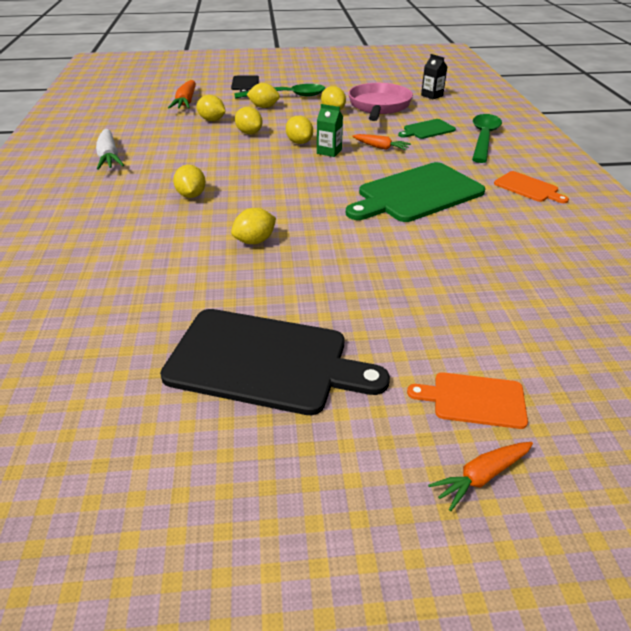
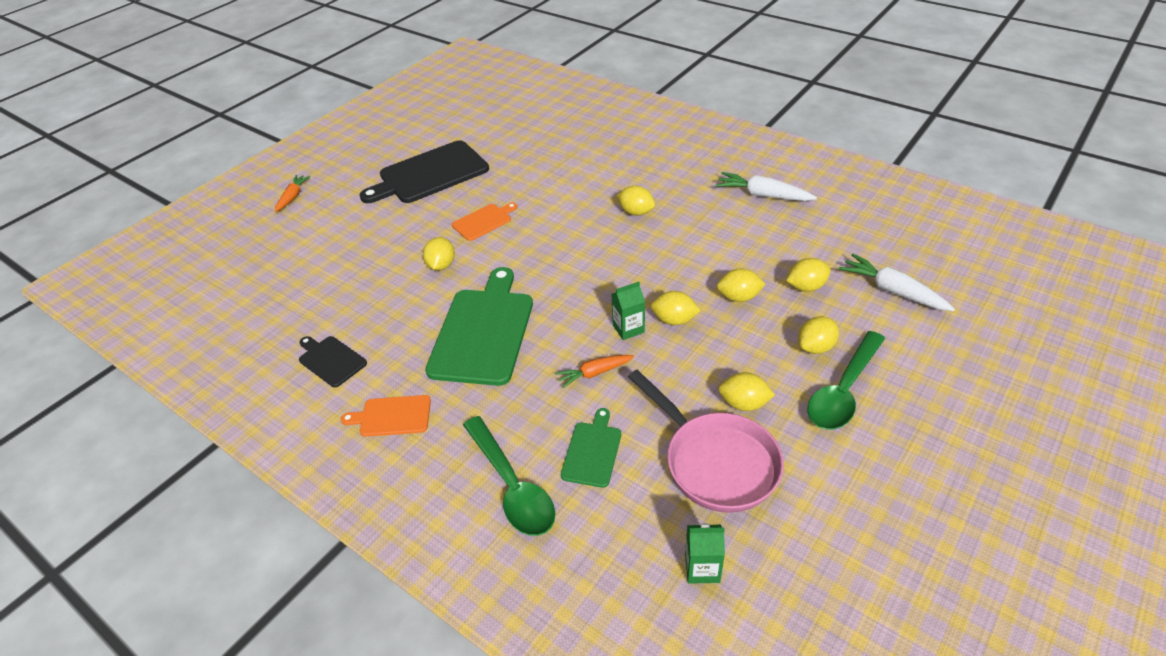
camera: 135 degrees right, 5 degrees up
(186, 102) = (892, 291): orange carrot -> white carrot
(245, 84) = (938, 376): black cutting board -> black cutting board (331, 360)
(255, 241) = (534, 214): yellow lemon -> yellow lemon (441, 265)
(432, 95) = (702, 568): black carton -> green carton
(474, 400) = (315, 219): orange cutting board -> orange cutting board (484, 221)

